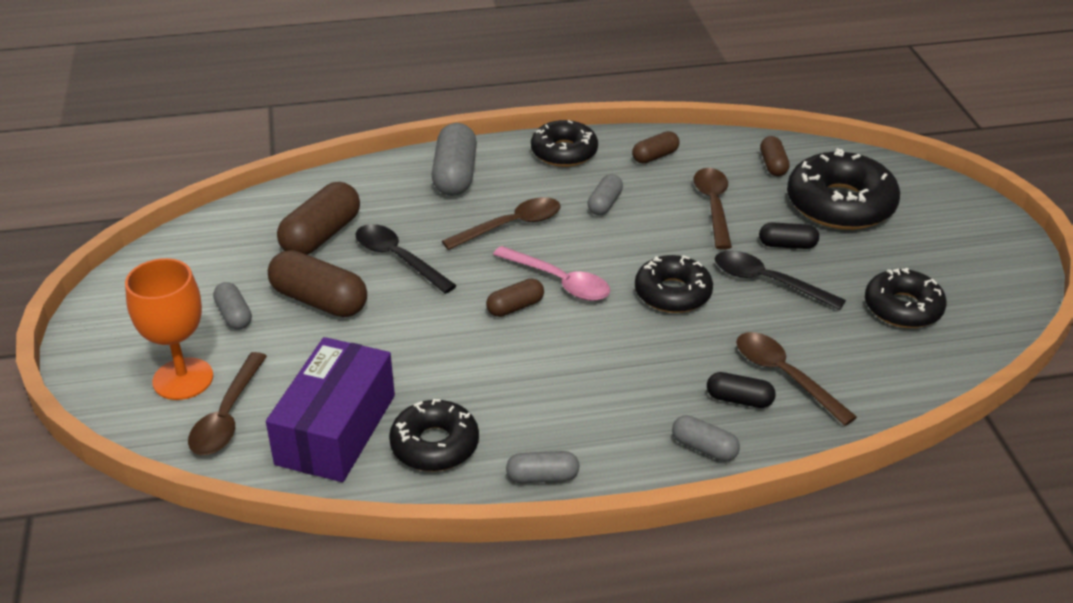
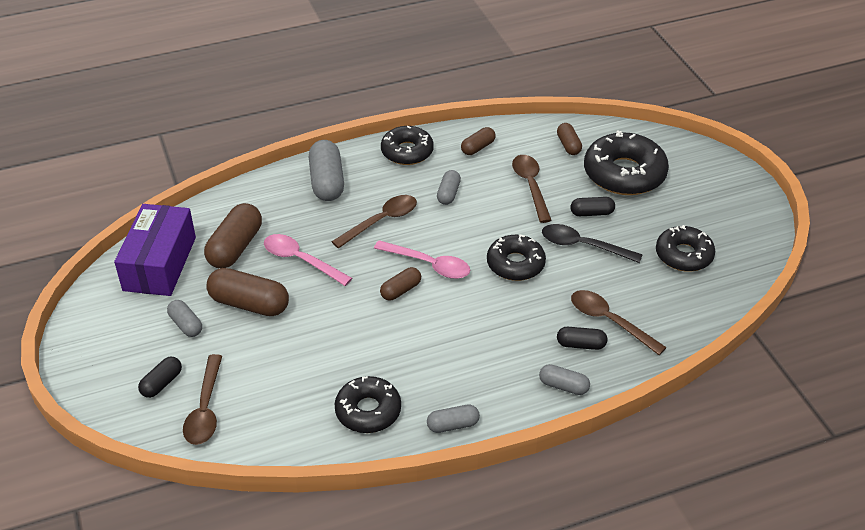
camera: 10 degrees left, 5 degrees up
(183, 379) = (162, 383): orange goblet -> black capsule
(336, 429) = (291, 408): purple box -> purple box (160, 263)
(398, 259) = (301, 260): black spoon -> pink spoon

